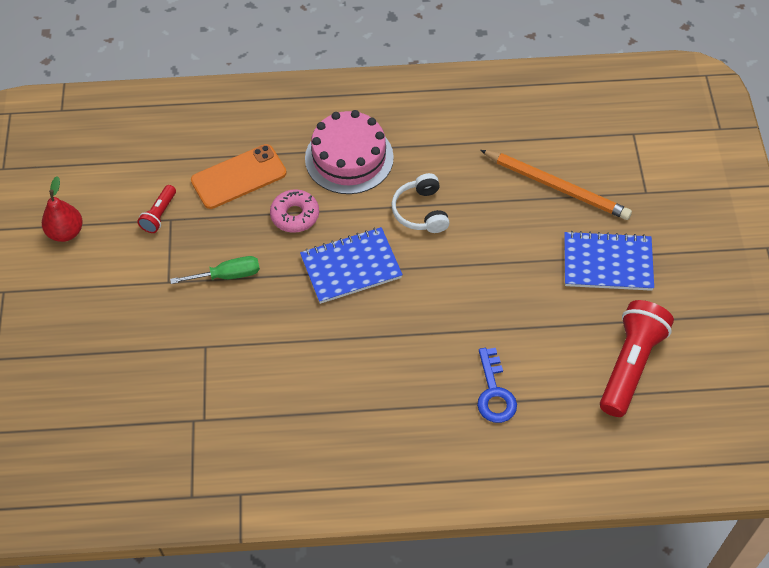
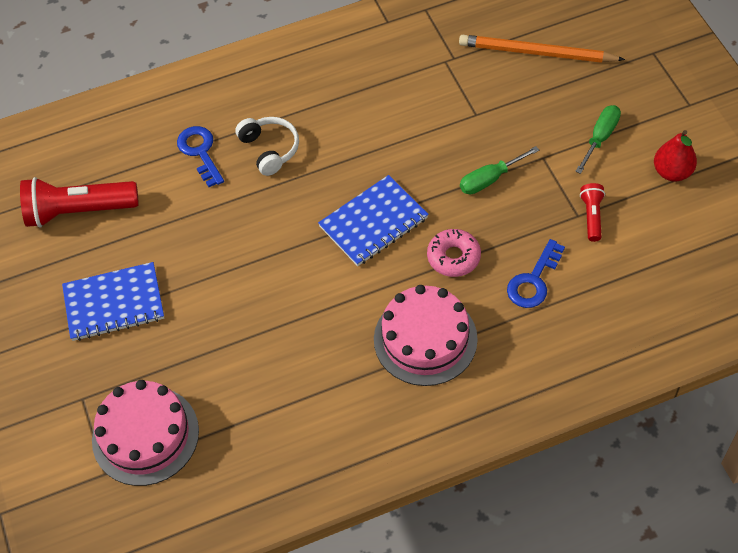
camera: 165 degrees right, 0 degrees up
(105, 284) = (600, 138): none -> green screwdriver
(239, 177) = (533, 280): orange phone -> blue key
(421, 211) = (323, 301): white headphones -> white headphones (270, 149)
(557, 187) = (183, 374): orange pencil -> orange pencil (536, 53)
(597, 151) = (145, 435): none -> pink cake
(630, 365) = (79, 211): red flashlight -> red flashlight turned 75 degrees clockwise

